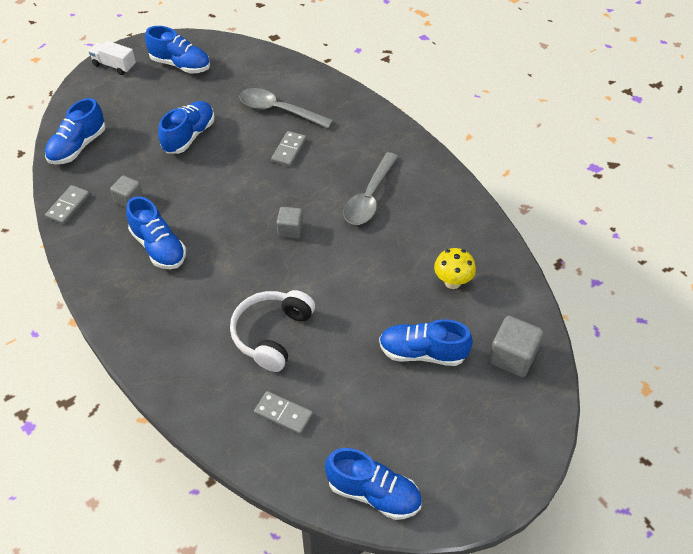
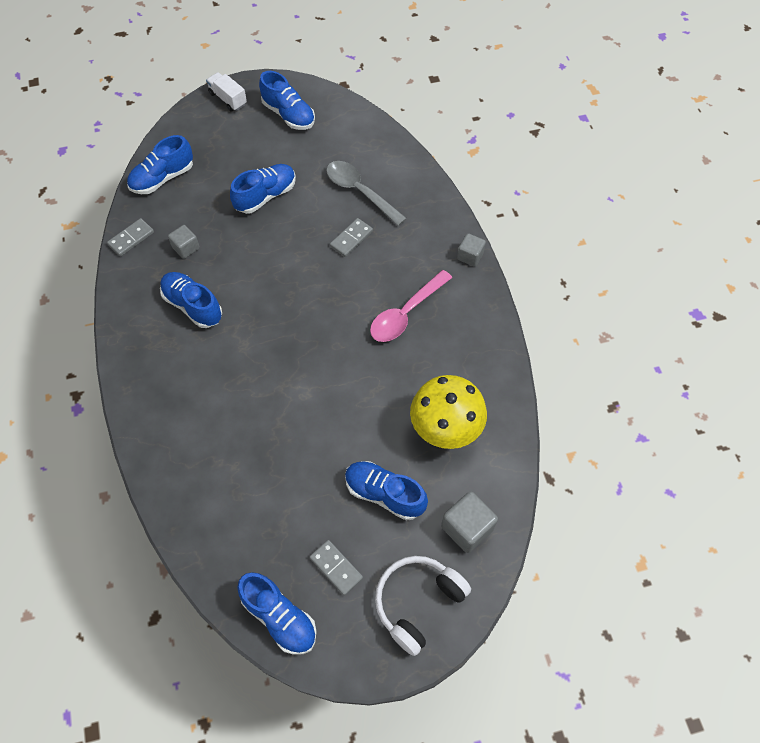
camera: 20 degrees right, 10 degrees up
(158, 247) = (193, 306): blue shoe -> blue shoe turned 150 degrees clockwise
(272, 334) = (256, 428): white headphones -> white headphones (417, 602)
(283, 414) = (233, 511): grey domino -> grey domino (336, 568)
(290, 230) = (317, 325): grey cube -> grey cube (470, 256)
(369, 197) = (406, 313): grey spoon -> pink spoon
(452, 282) = (445, 430): yellow mushroom -> yellow mushroom, size x1.79

